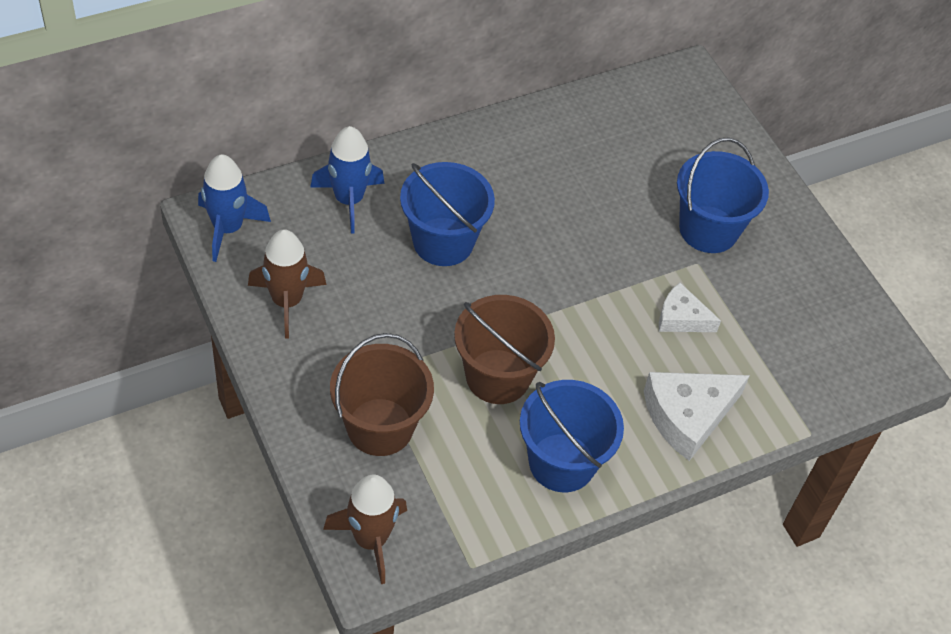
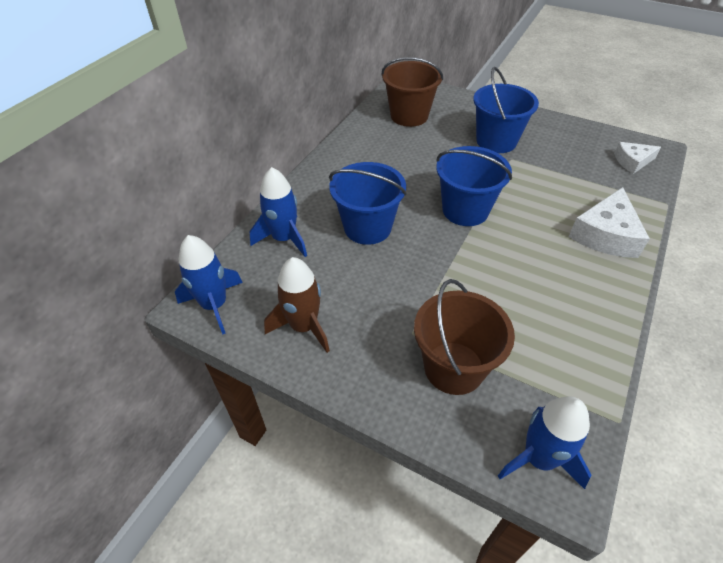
camera: 30 degrees left, 5 degrees down
(371, 539) = (539, 458): brown rocket -> blue rocket
(498, 376) = (486, 283): brown bucket -> brown bucket (409, 116)
(562, 462) = (581, 308): blue bucket -> blue bucket (465, 210)
(681, 318) = (537, 188): white cheese -> white cheese (632, 161)

